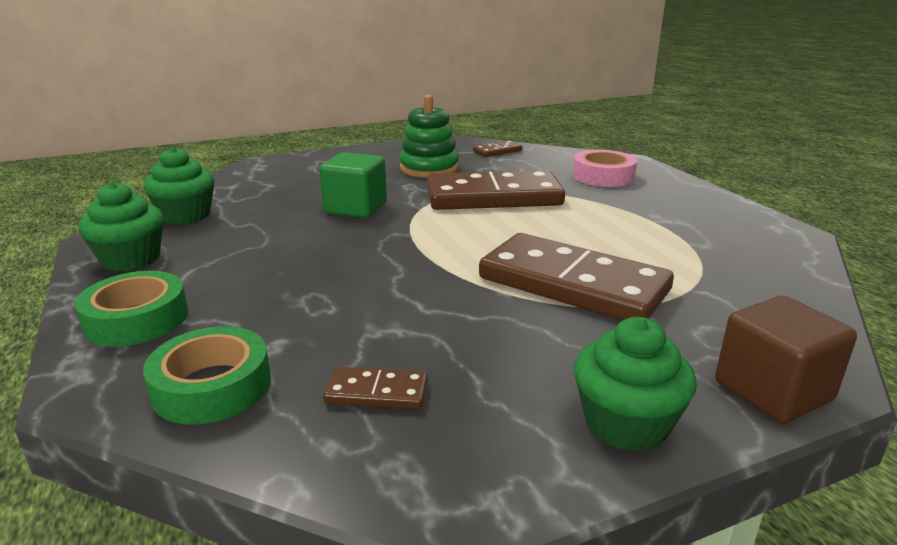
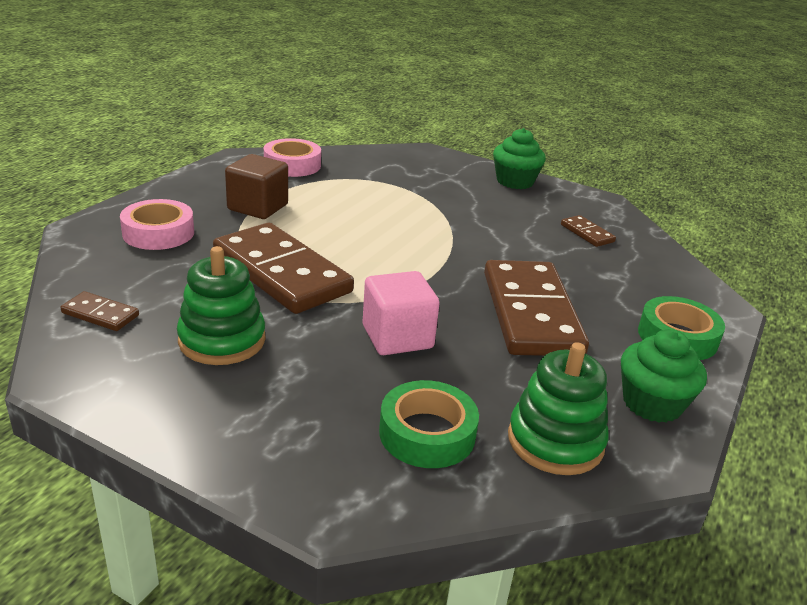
camera: 130 degrees left, 5 degrees up
(186, 215) = (555, 441): green cupcake -> green stacking toy
(212, 386) = (658, 275): green tape -> green tape (427, 433)
(355, 208) = (397, 337): green cube -> pink cube
(573, 284) = (410, 209): brown domino -> brown domino (530, 313)
(760, 255) = (292, 165): none -> pink tape
(772, 391) = (448, 159): brown cube -> brown cube (258, 207)

